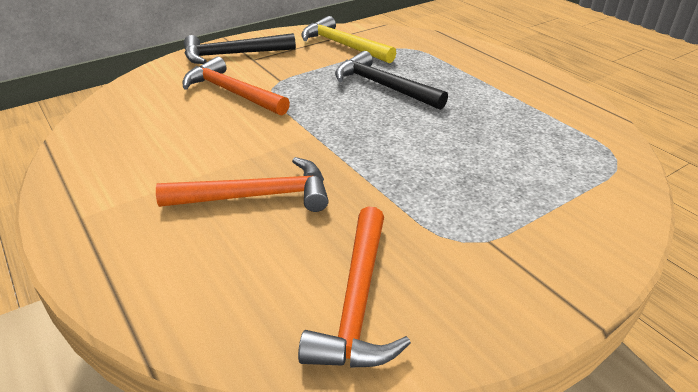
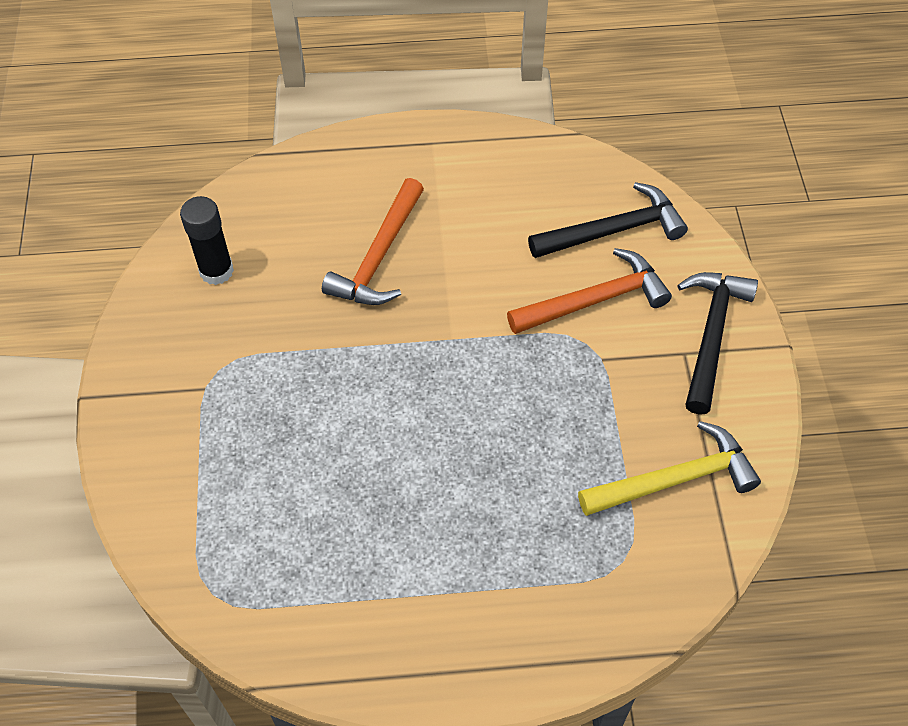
camera: 120 degrees right, 20 degrees up
(357, 302) = (216, 271): orange hammer -> black glue stick
(383, 86) = (518, 461): black hammer -> black hammer (614, 231)

